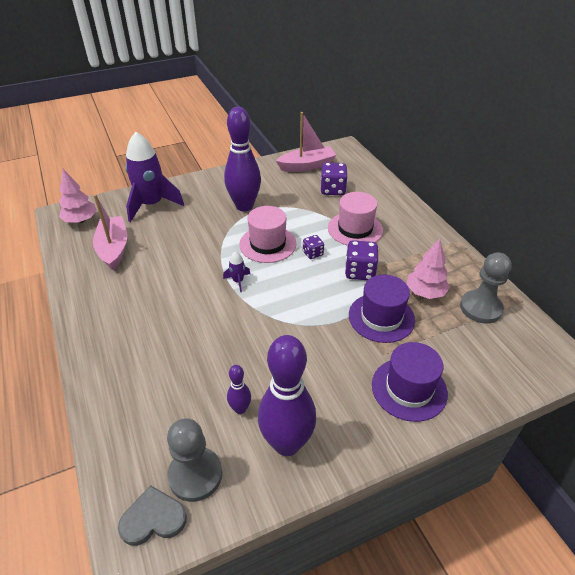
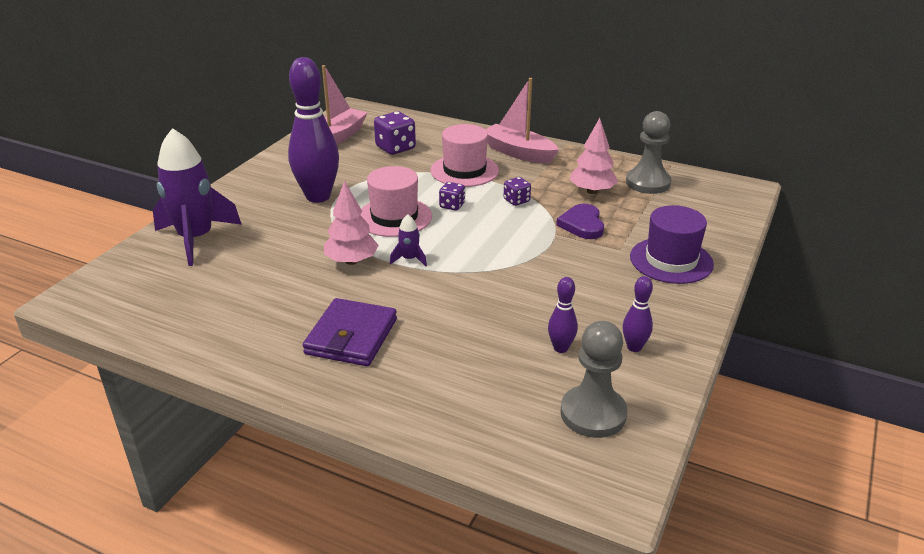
camera: 40 degrees left, 10 degrees down
(81, 220) = (115, 292): pink tree -> pink tree (351, 261)
(113, 248) = (211, 297): pink boat -> pink boat (518, 153)
(142, 318) = (351, 336): none -> purple wallet
(153, 518) = (604, 464): grey heart -> none
(287, 443) = (634, 347): purple bowling pin -> purple bowling pin, size x0.46
(360, 272) = (516, 200): purple dice -> purple dice, size x0.59
(381, 317) = (582, 224): purple hat -> purple heart

